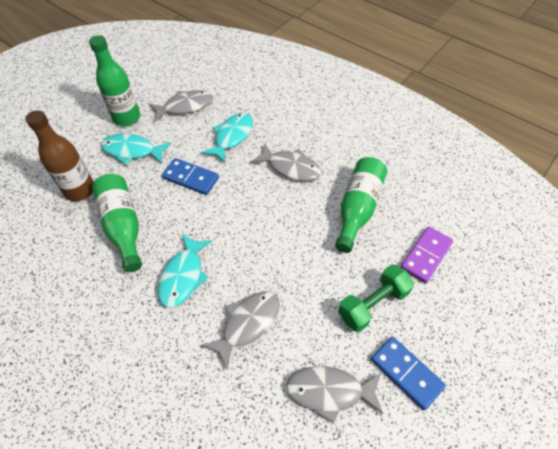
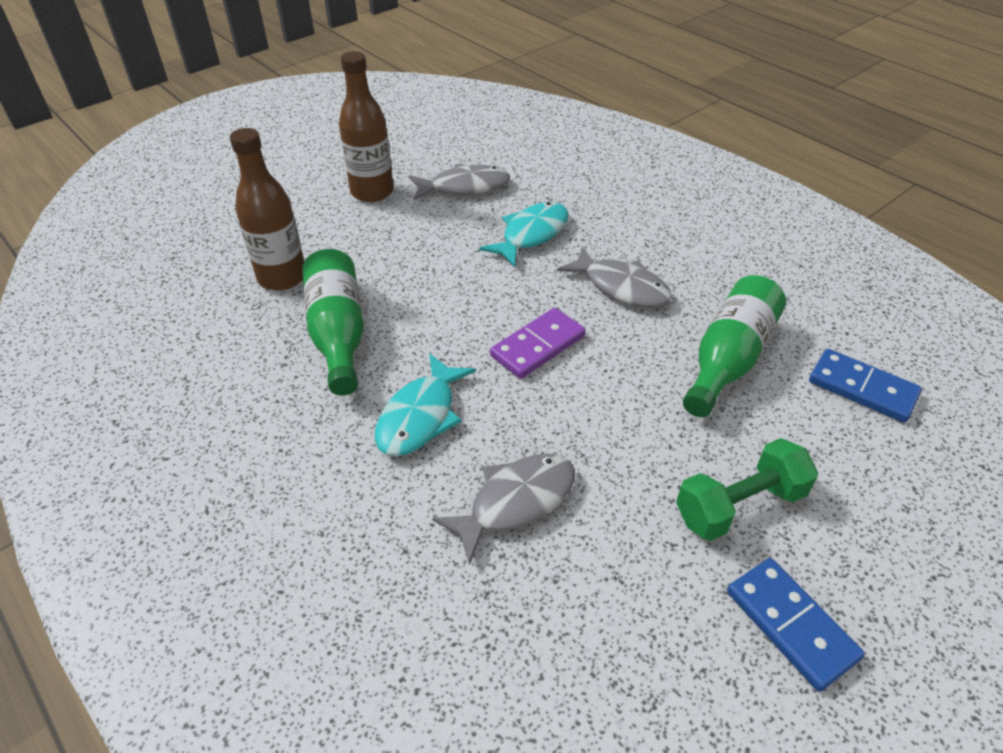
camera: 10 degrees right, 10 degrees down
(127, 118) = (372, 192): green bottle -> brown bottle
(132, 151) = (372, 235): turquoise fish -> none
(190, 178) = (456, 282): blue domino -> blue domino (862, 388)
(329, 391) = (645, 630): grey fish -> none
(426, 256) = (844, 445): purple domino -> purple domino (538, 346)

